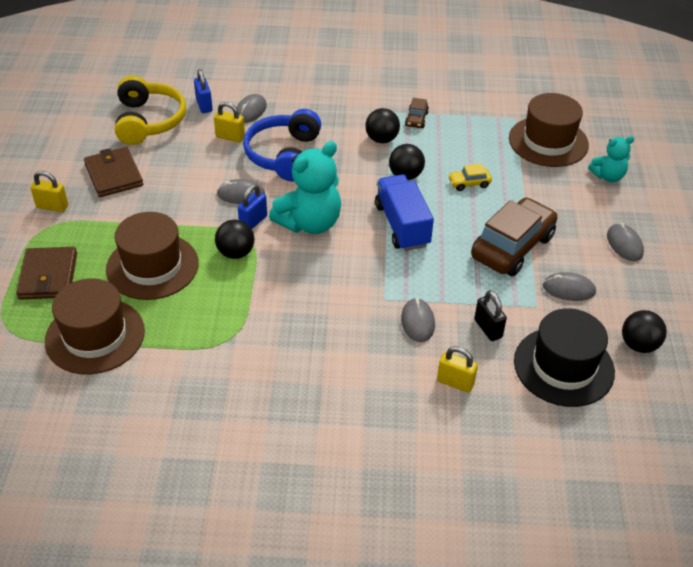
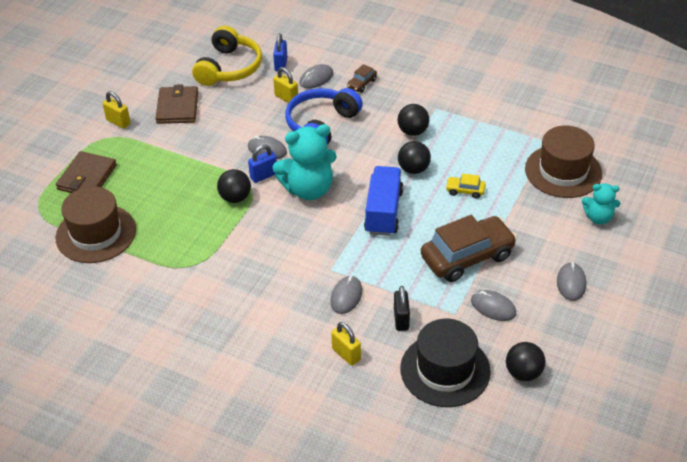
camera: 25 degrees right, 0 degrees up
(152, 266) = (166, 191): brown hat -> none
(416, 119) = (455, 121): brown car -> brown car (361, 84)

